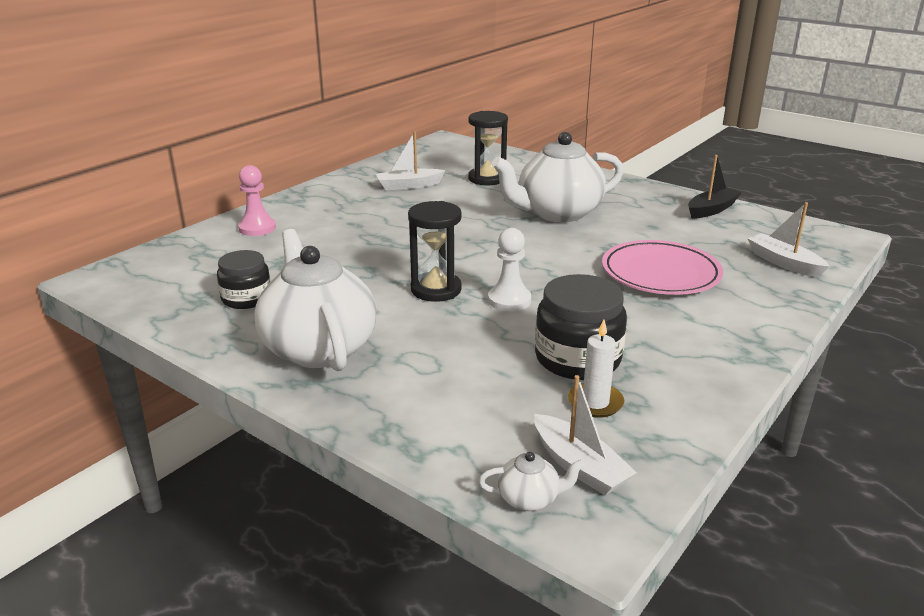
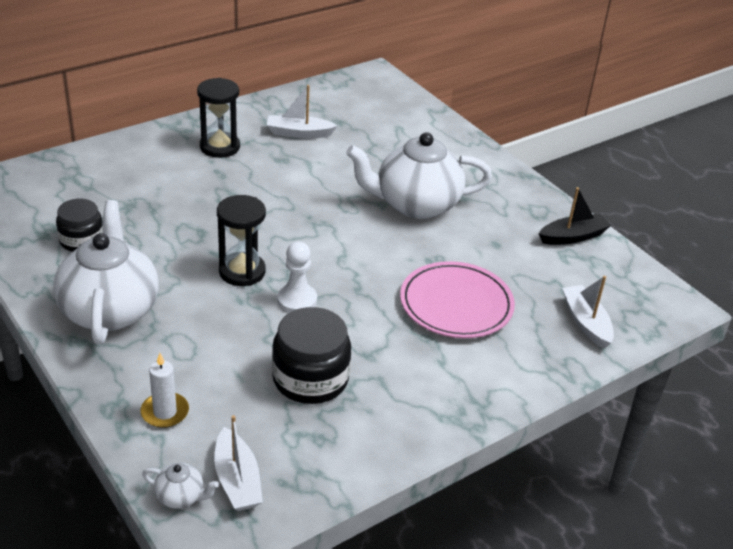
camera: 15 degrees right, 10 degrees up
(257, 228) = (132, 158): pink pawn -> none
(487, 179) = (380, 141): black hourglass -> black hourglass (220, 147)
(595, 403) = (292, 427): white candle -> white candle (165, 412)

